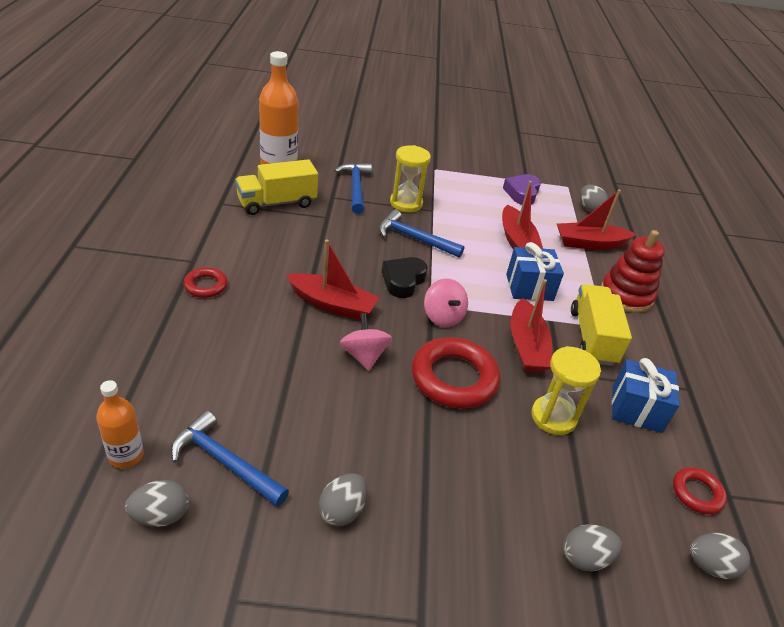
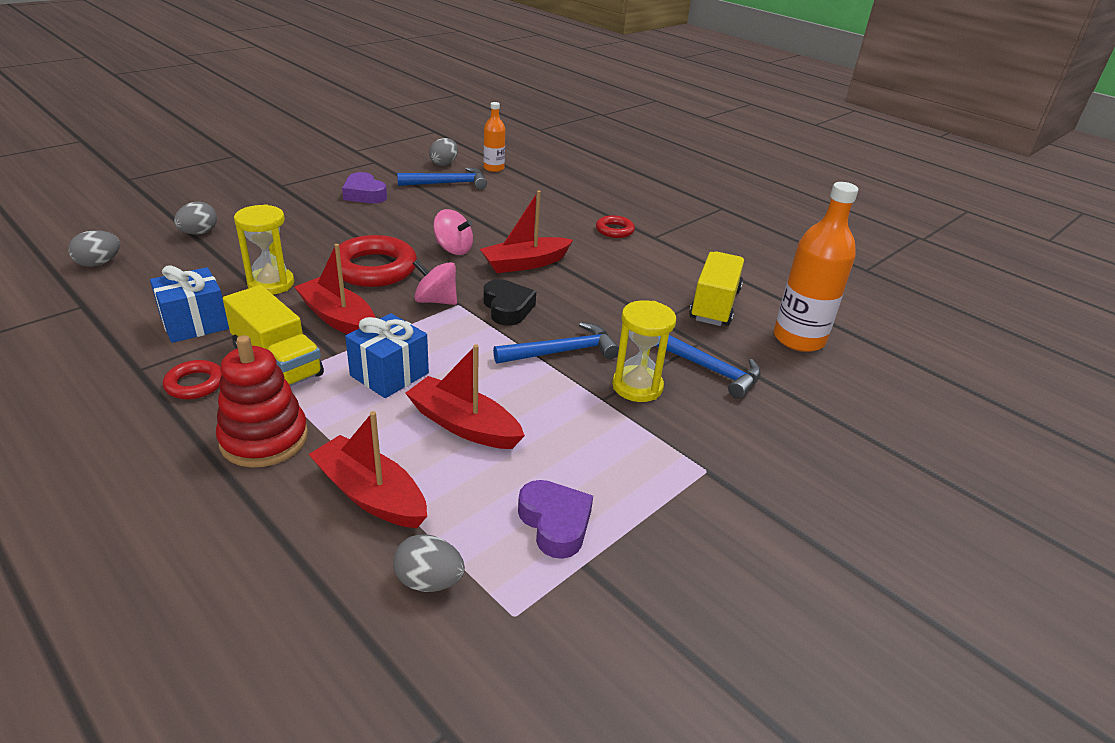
camera: 135 degrees right, 5 degrees down
(342, 511) = (364, 194): grey egg -> purple heart
(589, 243) = (370, 494): red boat -> red boat turned 90 degrees counterclockwise
(697, 493) = (116, 294): red ring -> red ring (195, 384)

